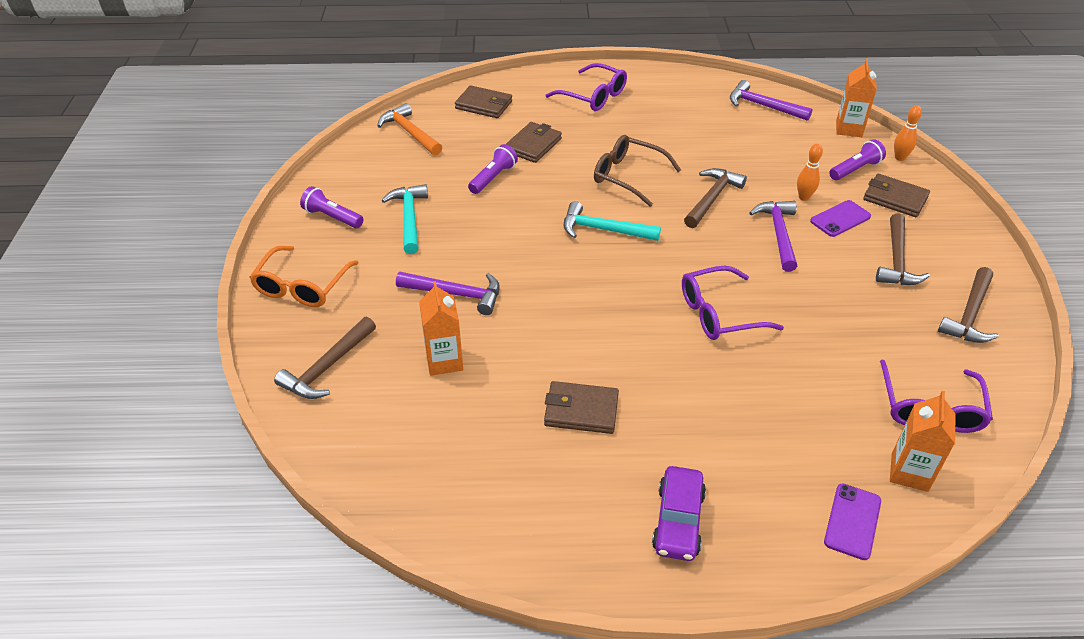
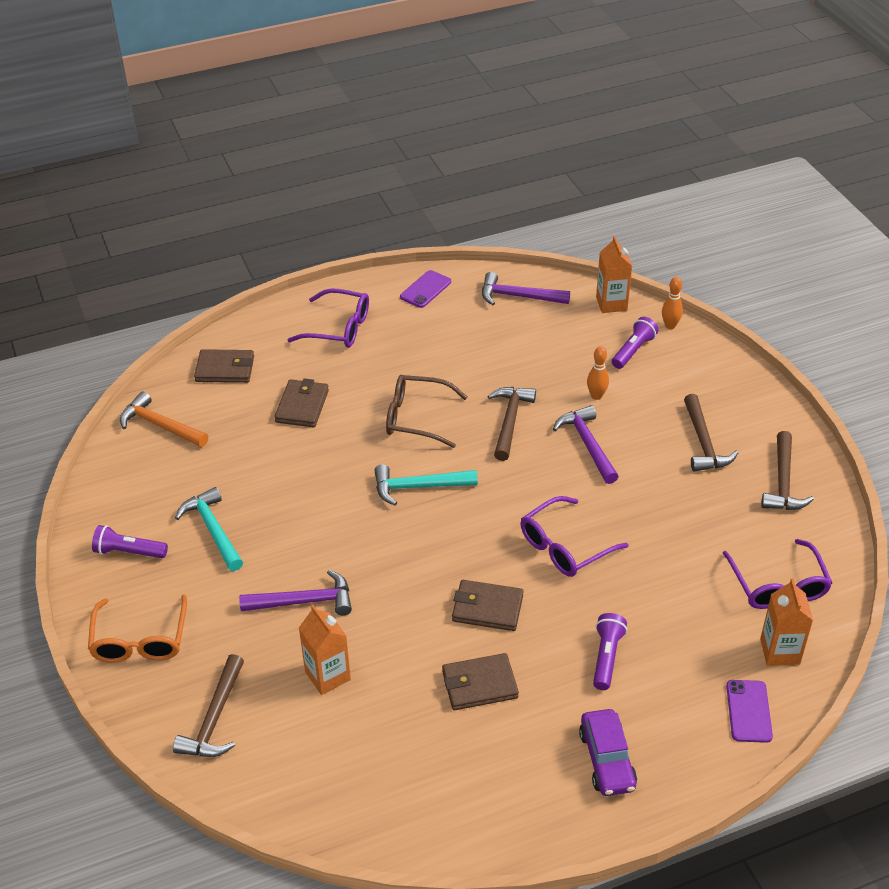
camera: 20 degrees left, 0 degrees up
(493, 178) = (278, 457): purple flashlight -> purple flashlight (606, 657)
(840, 219) = (638, 411): purple phone -> purple phone (425, 289)
(895, 198) = (680, 374): brown wallet -> brown wallet (487, 608)

